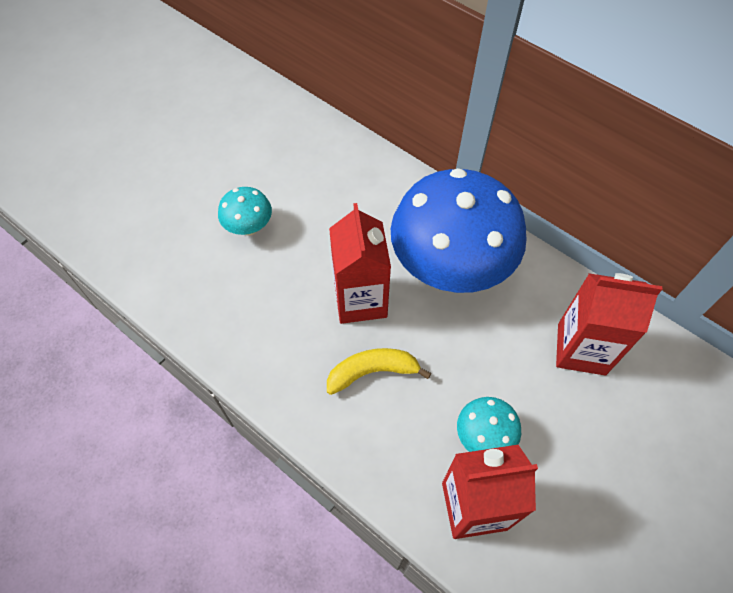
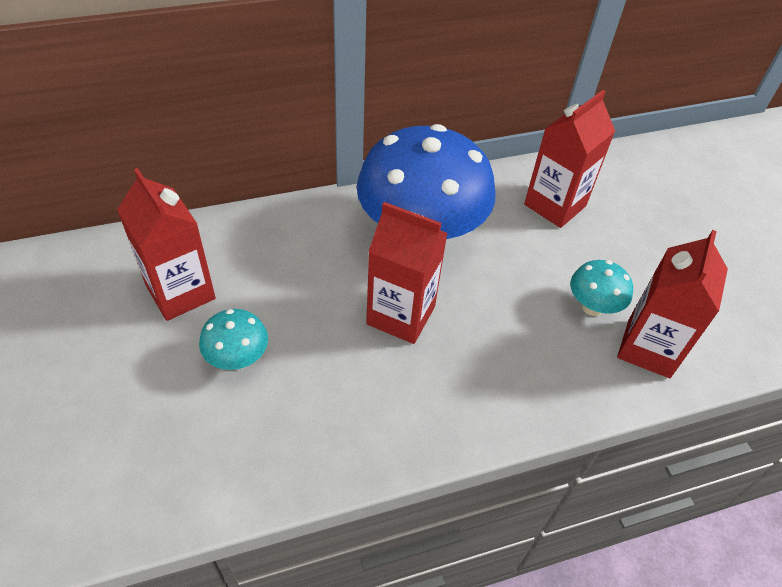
camera: 60 degrees left, 10 degrees down
(277, 162) = (180, 292): none -> red carton
(372, 371) = (481, 347): yellow banana -> none

